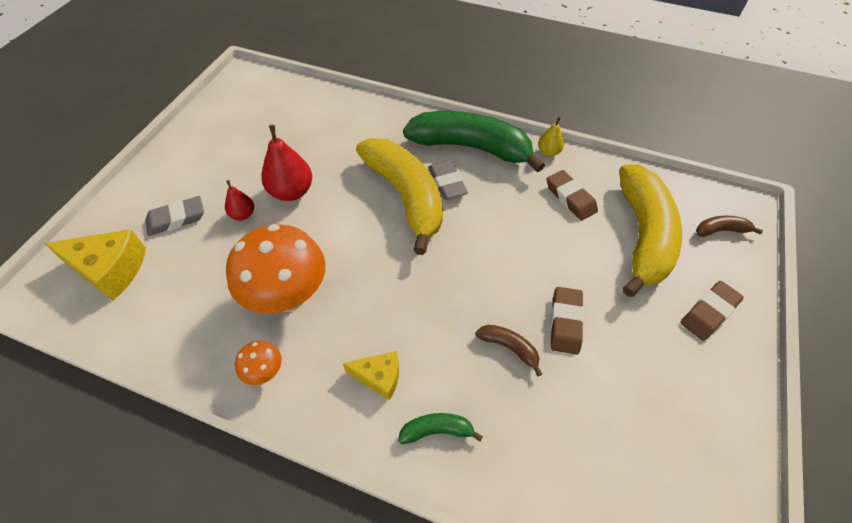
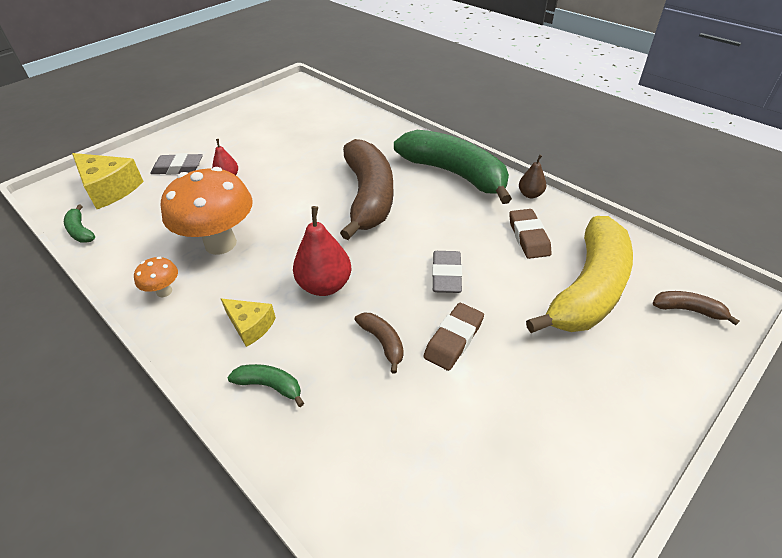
camera: 25 degrees right, 10 degrees down
(113, 334) = (80, 231): none -> green banana
(291, 191) = (276, 170): red pear -> red pear (325, 285)
(406, 196) = (369, 197): yellow banana -> brown banana
(447, 183) = (413, 196): grey eraser -> grey eraser (446, 275)
(548, 152) = (530, 194): yellow pear -> brown pear
(708, 313) = (624, 382): brown eraser -> none

